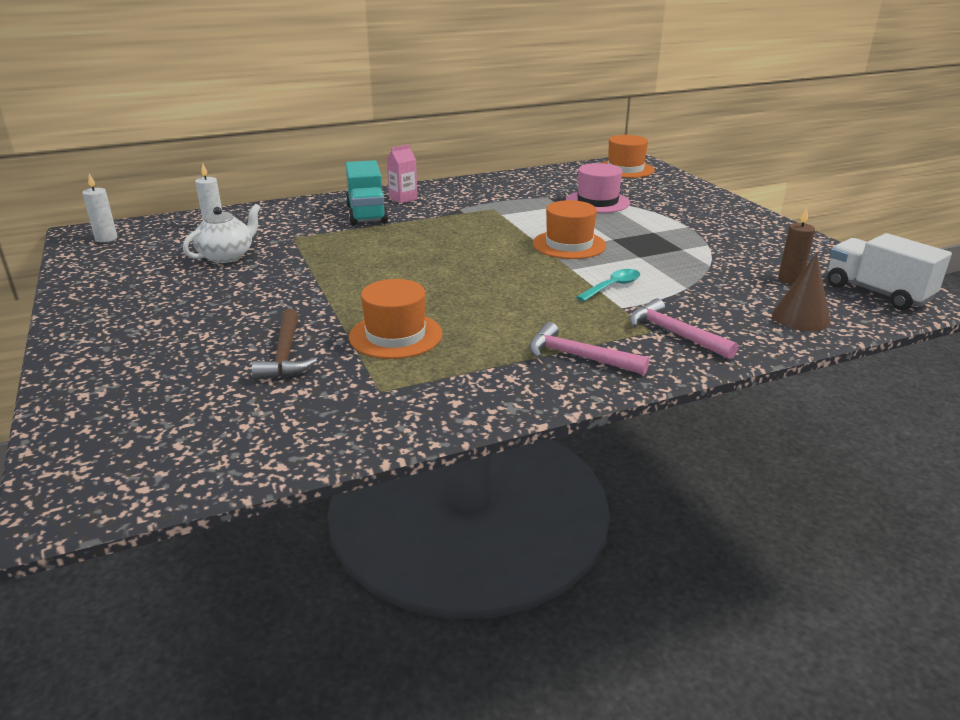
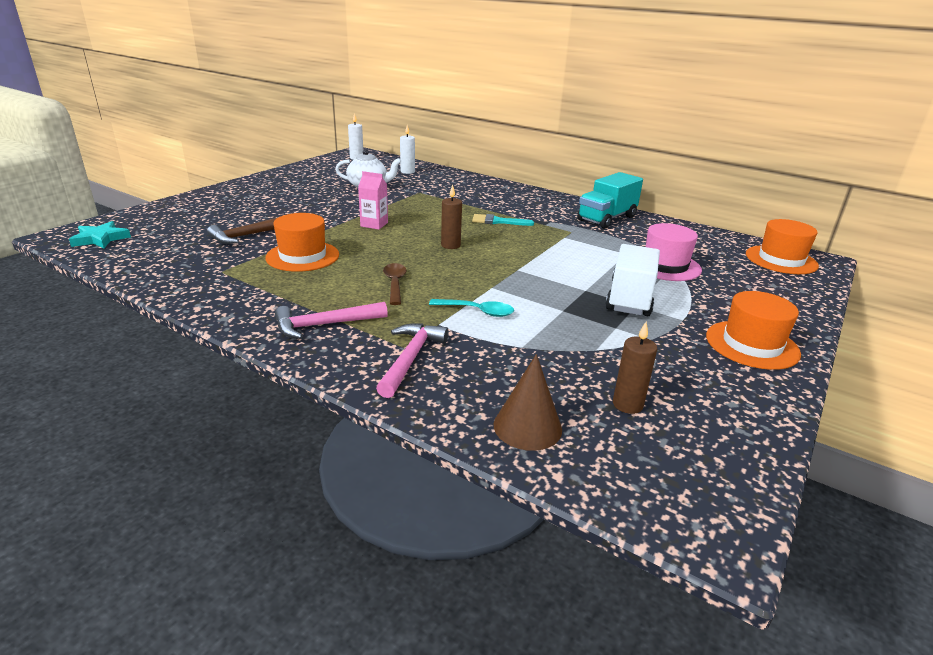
camera: 55 degrees right, 0 degrees up
(131, 470) = (100, 239): none -> turquoise star
(367, 214) = (489, 199): turquoise truck -> turquoise truck (606, 218)
(403, 198) = (537, 201): pink carton -> pink carton (374, 224)
(430, 227) = (497, 221): none -> turquoise brush
(461, 260) = (450, 245): none -> brown candle
(521, 305) = (395, 283): none -> brown spoon
(569, 245) = (542, 275): orange hat -> orange hat (752, 344)
(578, 357) = (325, 325): pink hammer -> pink hammer turned 105 degrees counterclockwise
(877, 292) = (677, 478): white truck -> white truck (630, 298)

